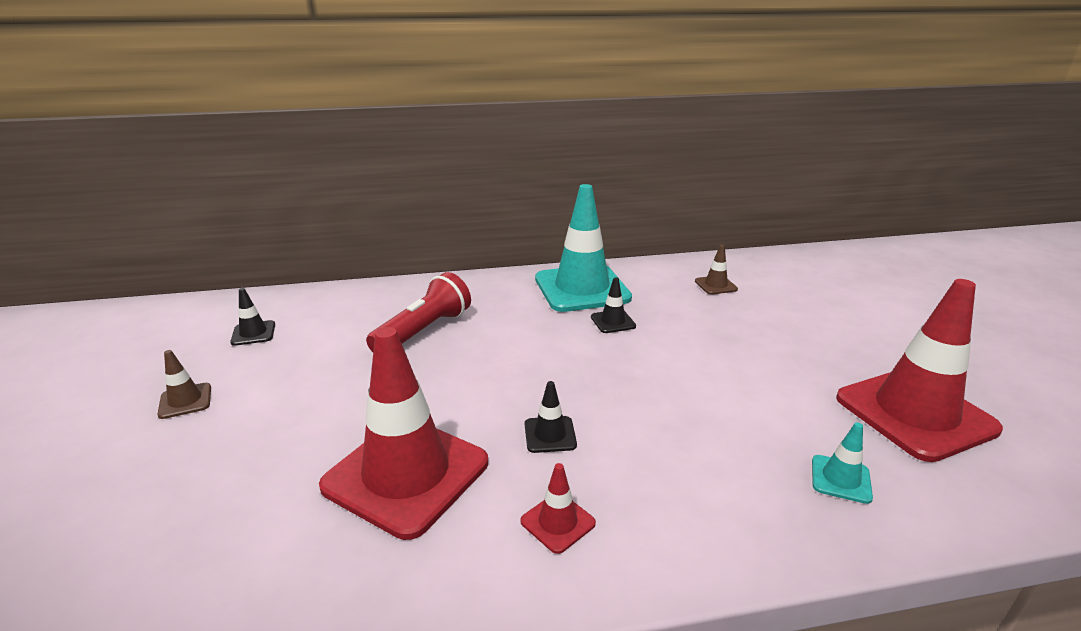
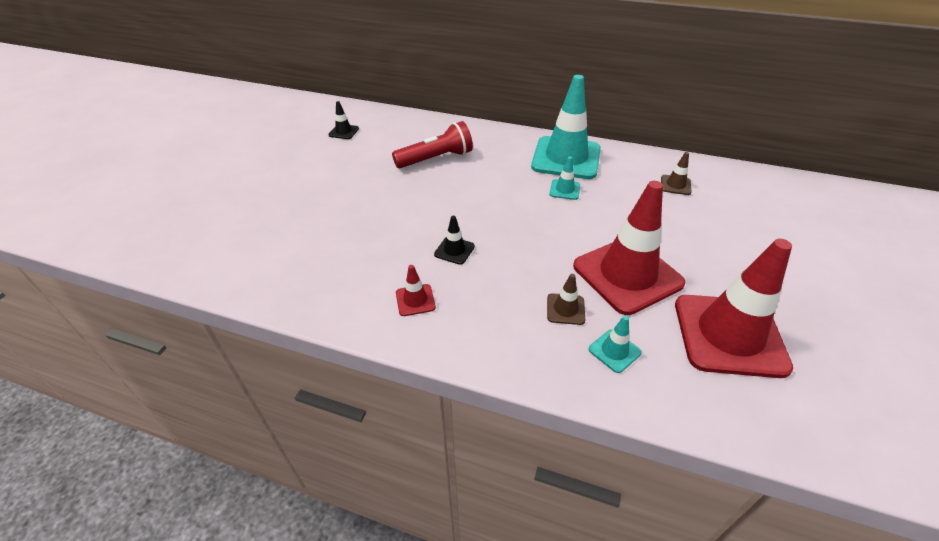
camera: 30 degrees right, 15 degrees up
(185, 401) = (287, 163): brown traffic cone -> brown traffic cone (565, 309)
(406, 474) = (360, 243): red traffic cone -> red traffic cone (627, 275)
(613, 321) = (564, 190): black traffic cone -> turquoise traffic cone

